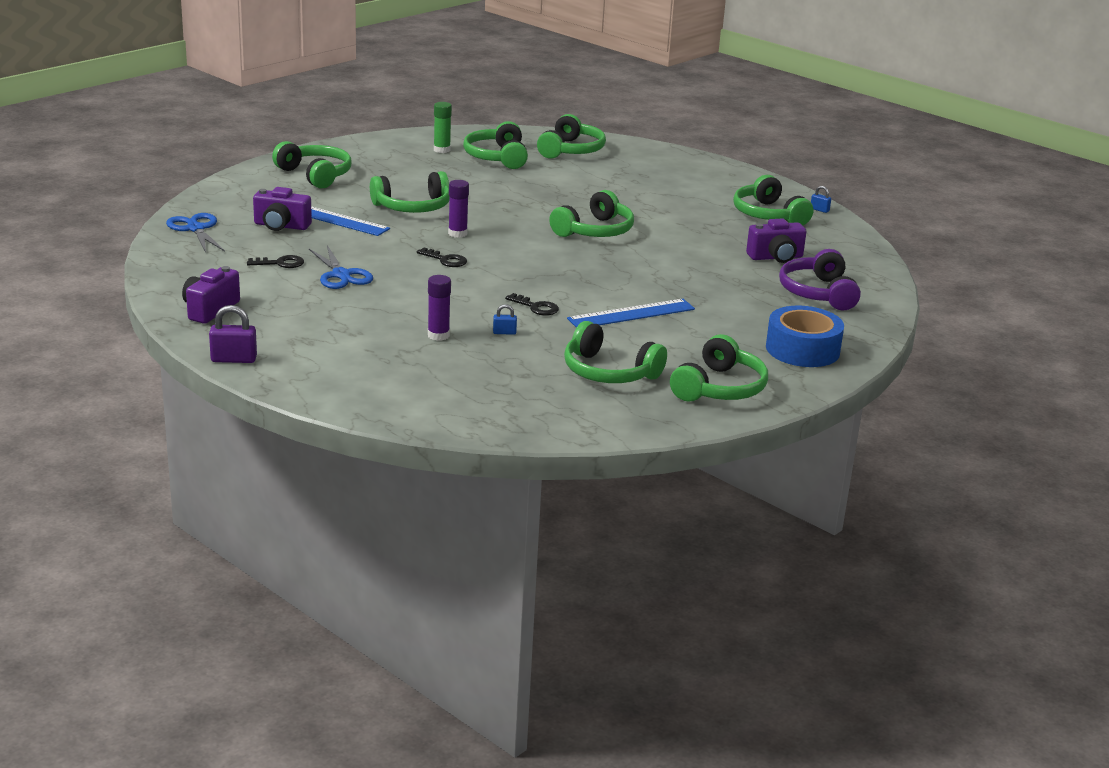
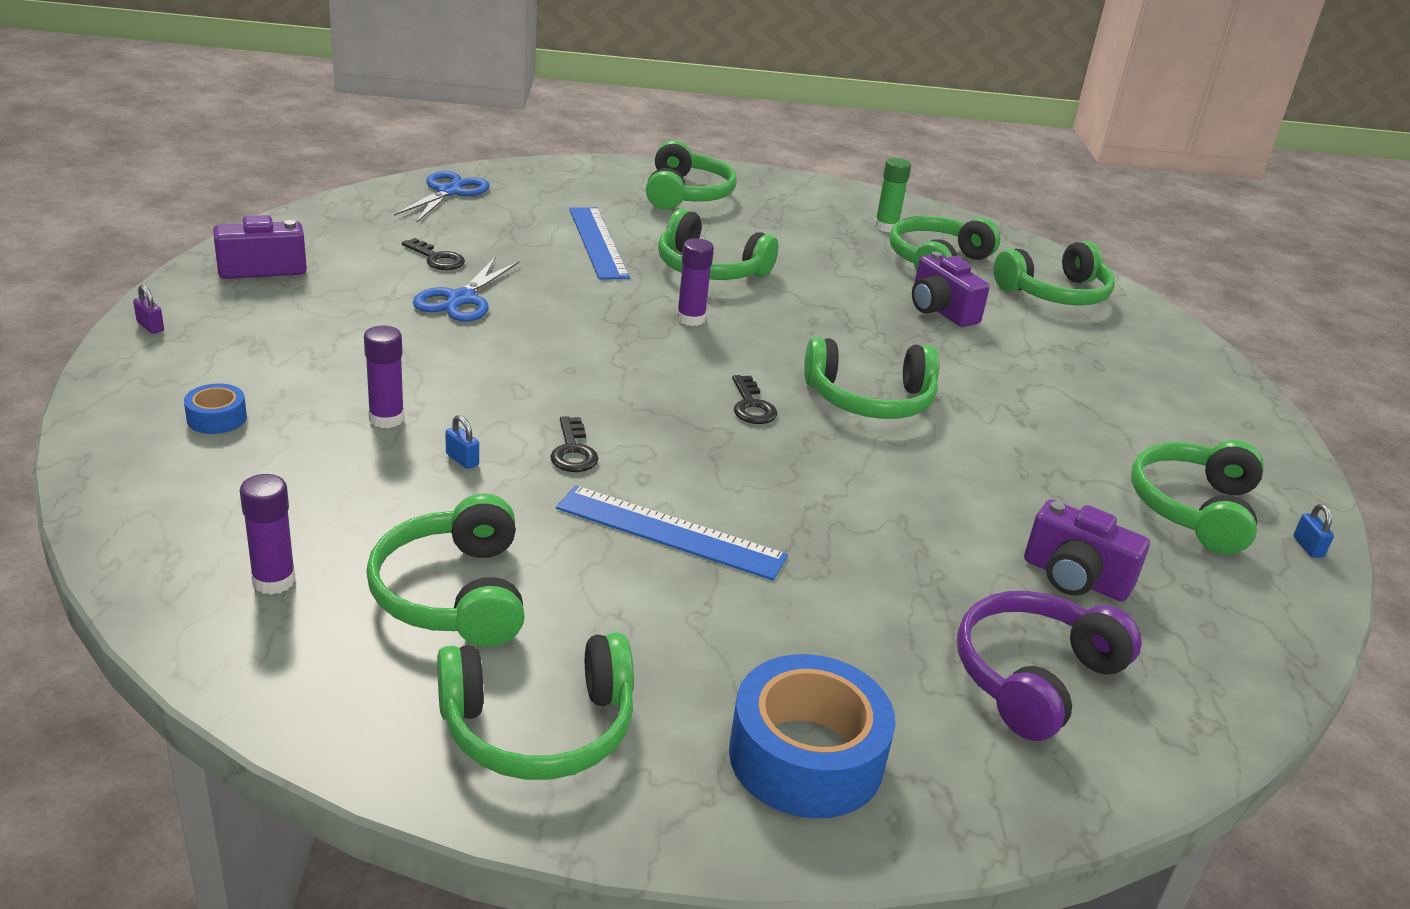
camera: 45 degrees right, 5 degrees up
(234, 359) = (150, 326): purple padlock -> purple padlock, size x0.55
(281, 226) = (530, 225): purple camera -> purple camera (940, 310)
(371, 373) = (217, 418): none -> blue tape
(445, 260) = (606, 340): black key -> black key (751, 406)
(542, 404) = (274, 581): none -> purple glue stick

